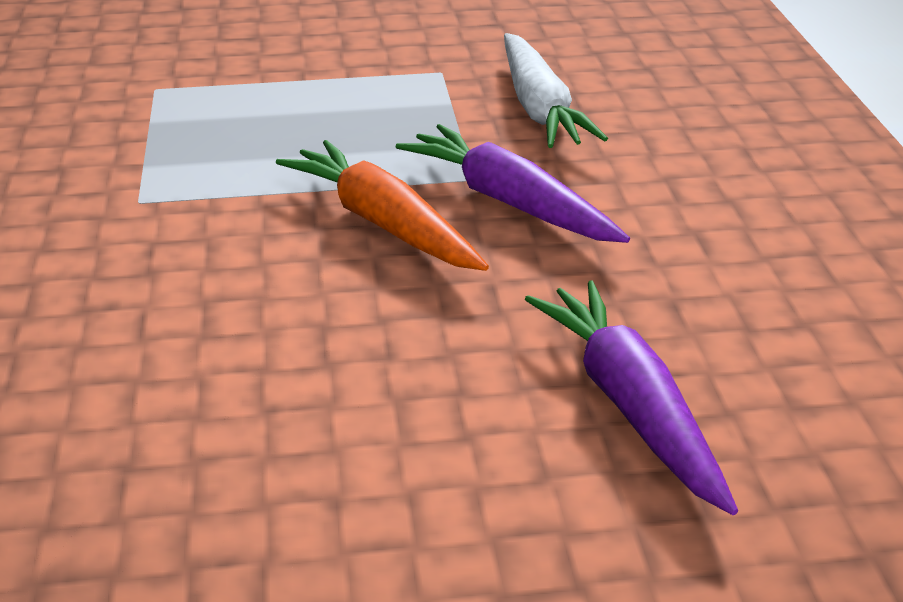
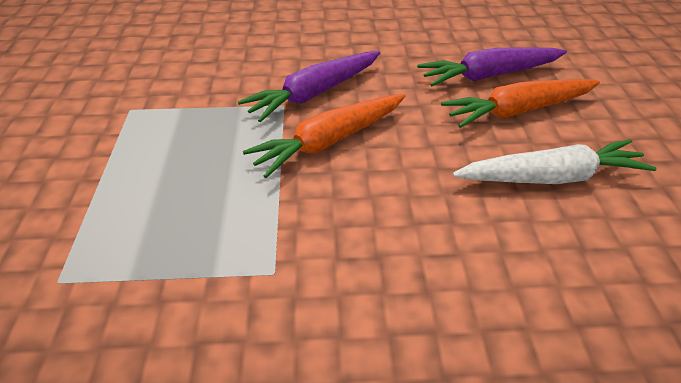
camera: 85 degrees left, 10 degrees up
(501, 435) = (517, 111): none -> orange carrot
(539, 108) = (205, 74): white carrot -> white carrot (550, 177)

